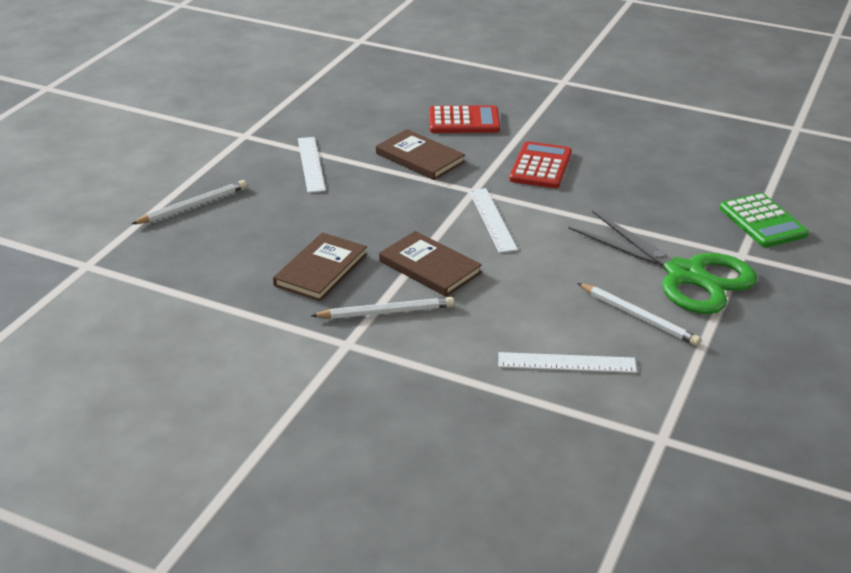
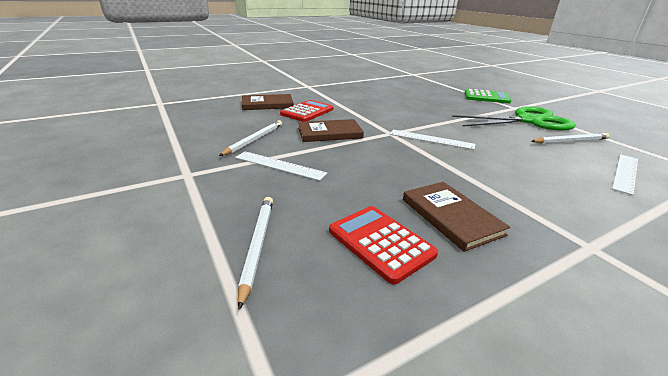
camera: 55 degrees left, 5 degrees down
(386, 312) = (539, 211): white pencil -> white pencil (254, 140)
(429, 267) = (477, 174): brown book -> brown book (267, 104)
(540, 166) = (385, 113): red calculator -> red calculator (380, 242)

